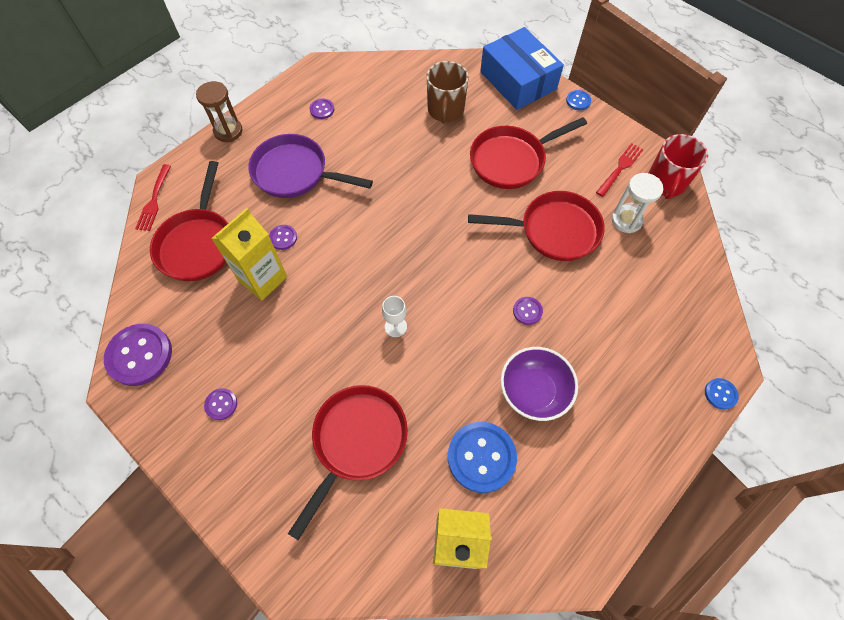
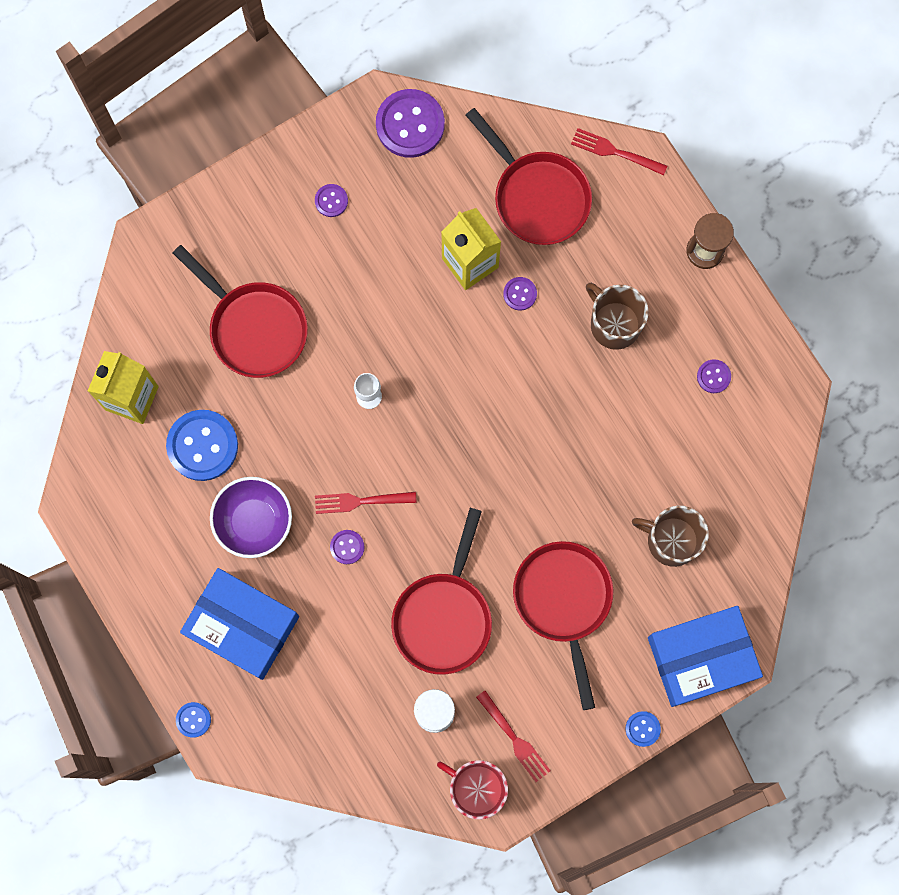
camera: 105 degrees right, 15 degrees up
(198, 244) = (537, 196): red pan -> red pan turned 150 degrees counterclockwise
(295, 173) = (614, 324): purple pan -> brown mug
(486, 310) = (360, 501): none -> red fork
(625, 375) = (242, 626): none -> blue box

